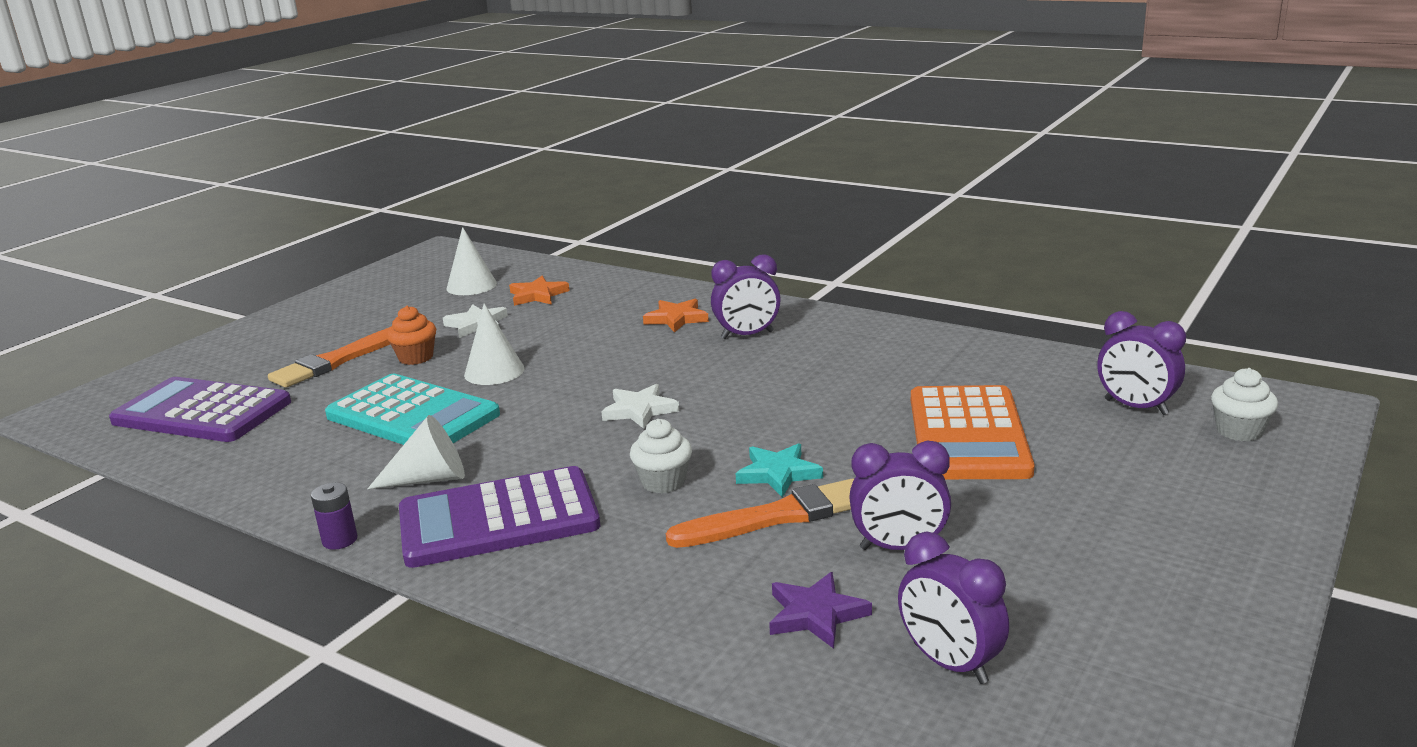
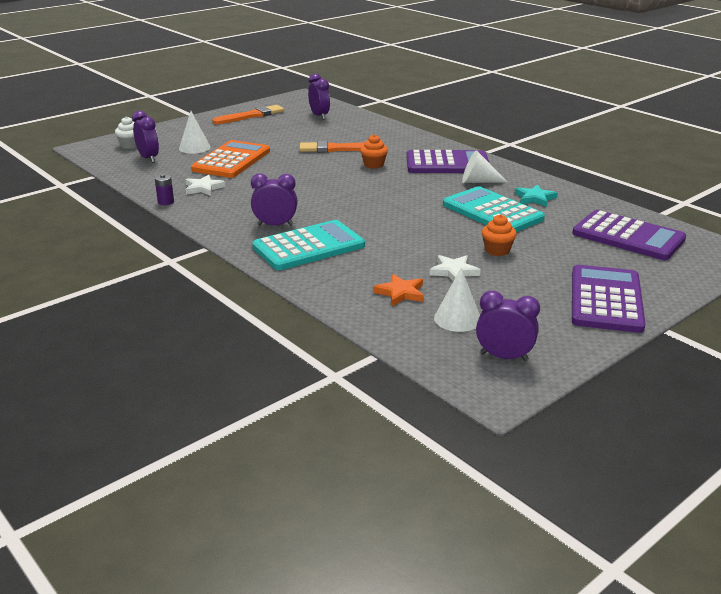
camera: 165 degrees left, 5 degrees up
(296, 327) = (606, 300): none -> purple calculator
(338, 360) = (554, 259): orange brush -> orange brush (251, 116)
(340, 540) = (514, 167): purple battery -> purple battery (166, 202)
(494, 371) = (443, 230): white cone -> white cone (194, 148)
(639, 410) = (367, 194): white star -> white star (203, 188)
(663, 482) = (373, 165): white cupcake -> orange cupcake
(676, 319) = (309, 247): orange star -> turquoise calculator
(778, 473) = (324, 160): turquoise star -> turquoise star (535, 198)
(815, 614) = (347, 128): purple star -> none
(899, 547) = (304, 136): purple clock -> purple clock (504, 357)

